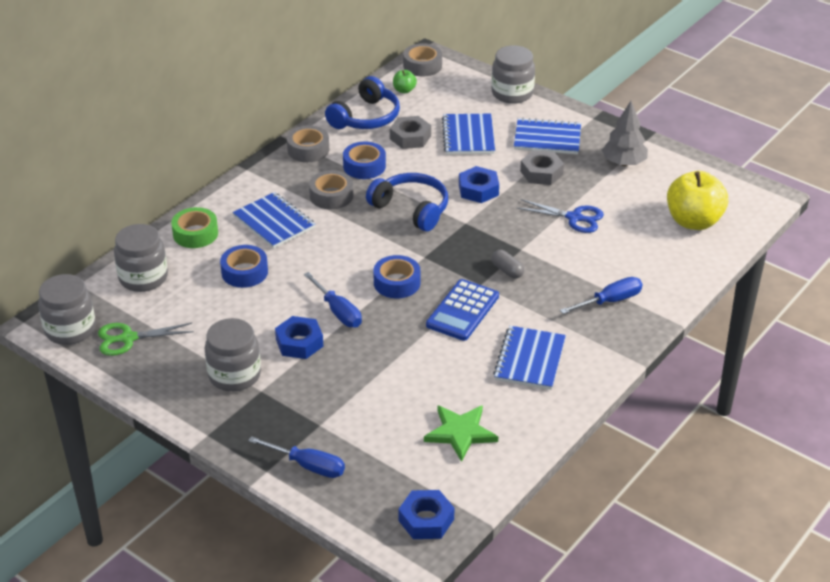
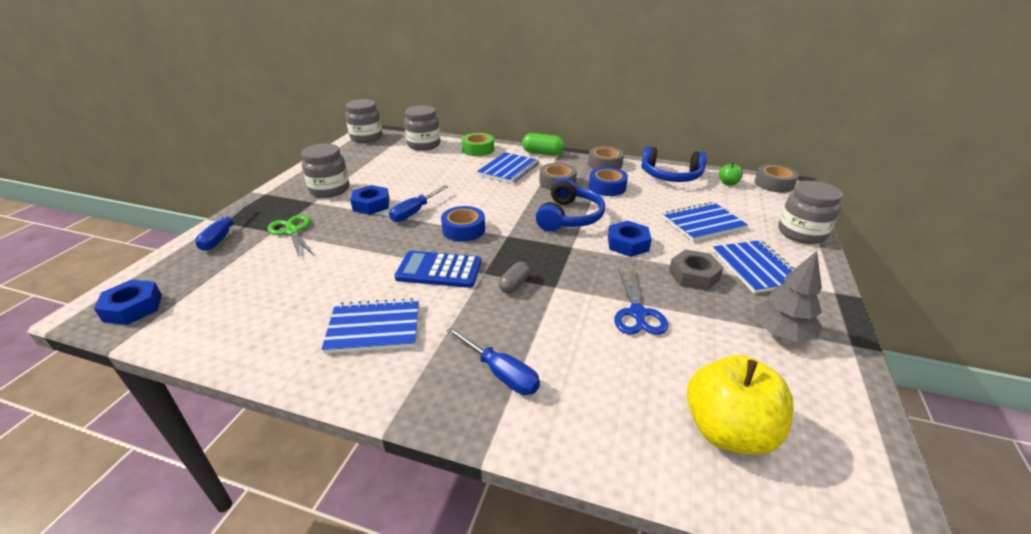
camera: 70 degrees right, 5 degrees down
(128, 338) = (362, 152): green scissors -> green scissors (292, 231)
(244, 272) = (445, 171): blue tape -> none
(245, 185) = (542, 153): none -> green capsule
(410, 137) = (667, 198): grey nut -> none
(460, 433) = (255, 304): green star -> none

